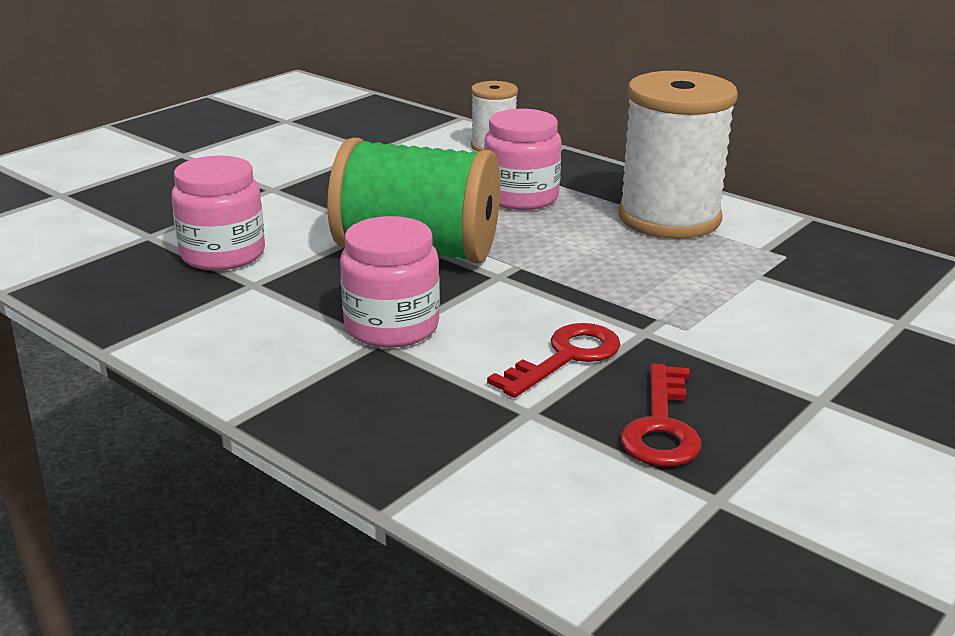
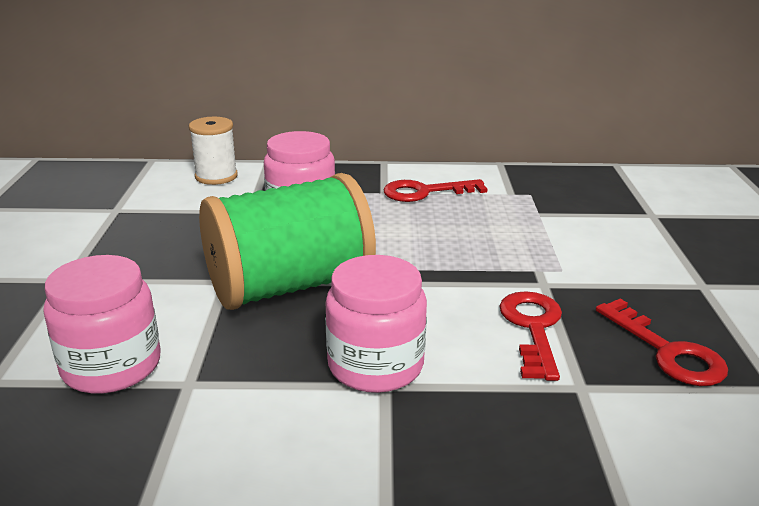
camera: 40 degrees left, 0 degrees up
(669, 218) = (425, 192): white spool -> red key

